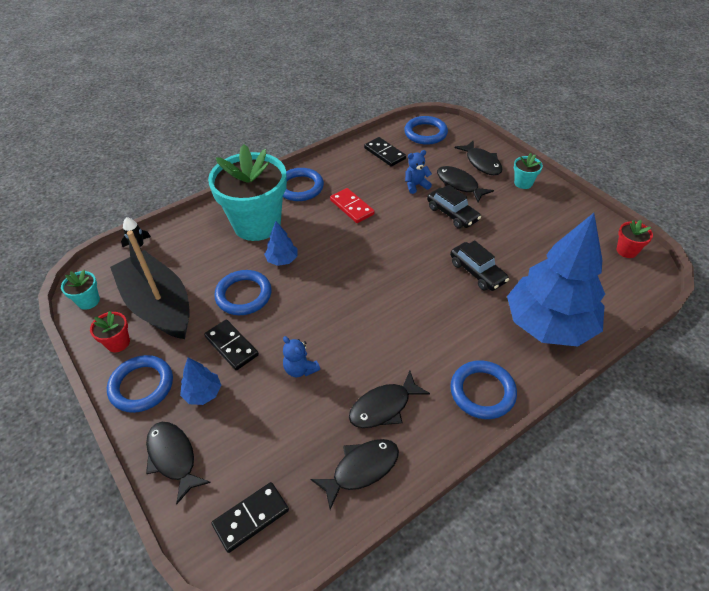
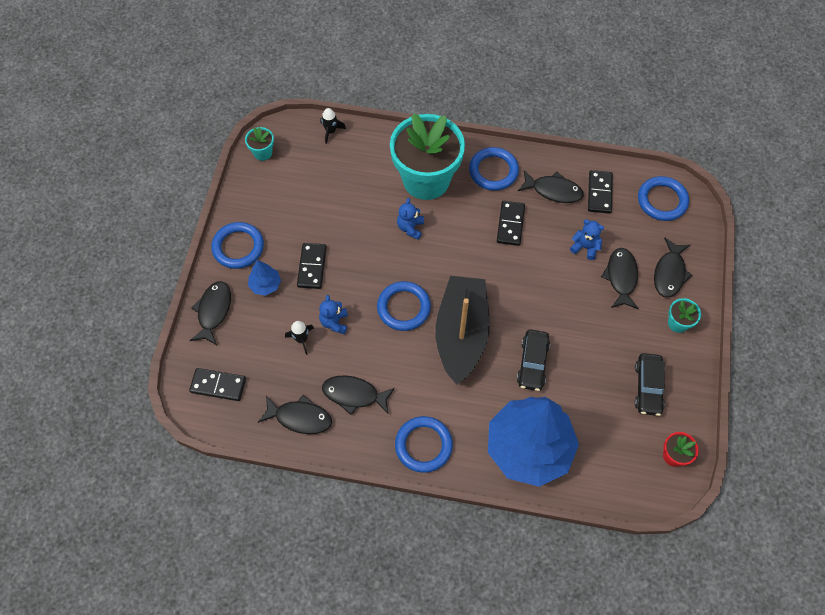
camera: 45 degrees right, 15 degrees up
(118, 343) = (252, 202): red flower pot -> none
(158, 305) = (299, 194): black boat -> black boat (461, 334)
(243, 295) = (357, 234): blue ring -> blue ring (403, 308)
(282, 260) = (410, 228): blue tree -> blue teddy bear
(287, 406) = (301, 339): none -> black rocket
(351, 207) = (510, 224): red domino -> black domino
(354, 171) = (553, 190): none -> black fish
(452, 214) = (579, 299): black car -> black car (648, 387)

